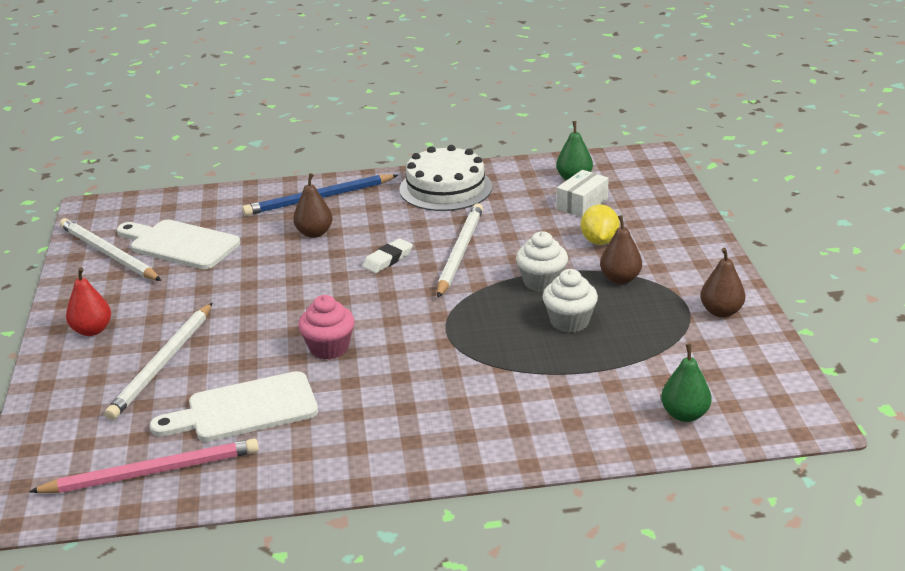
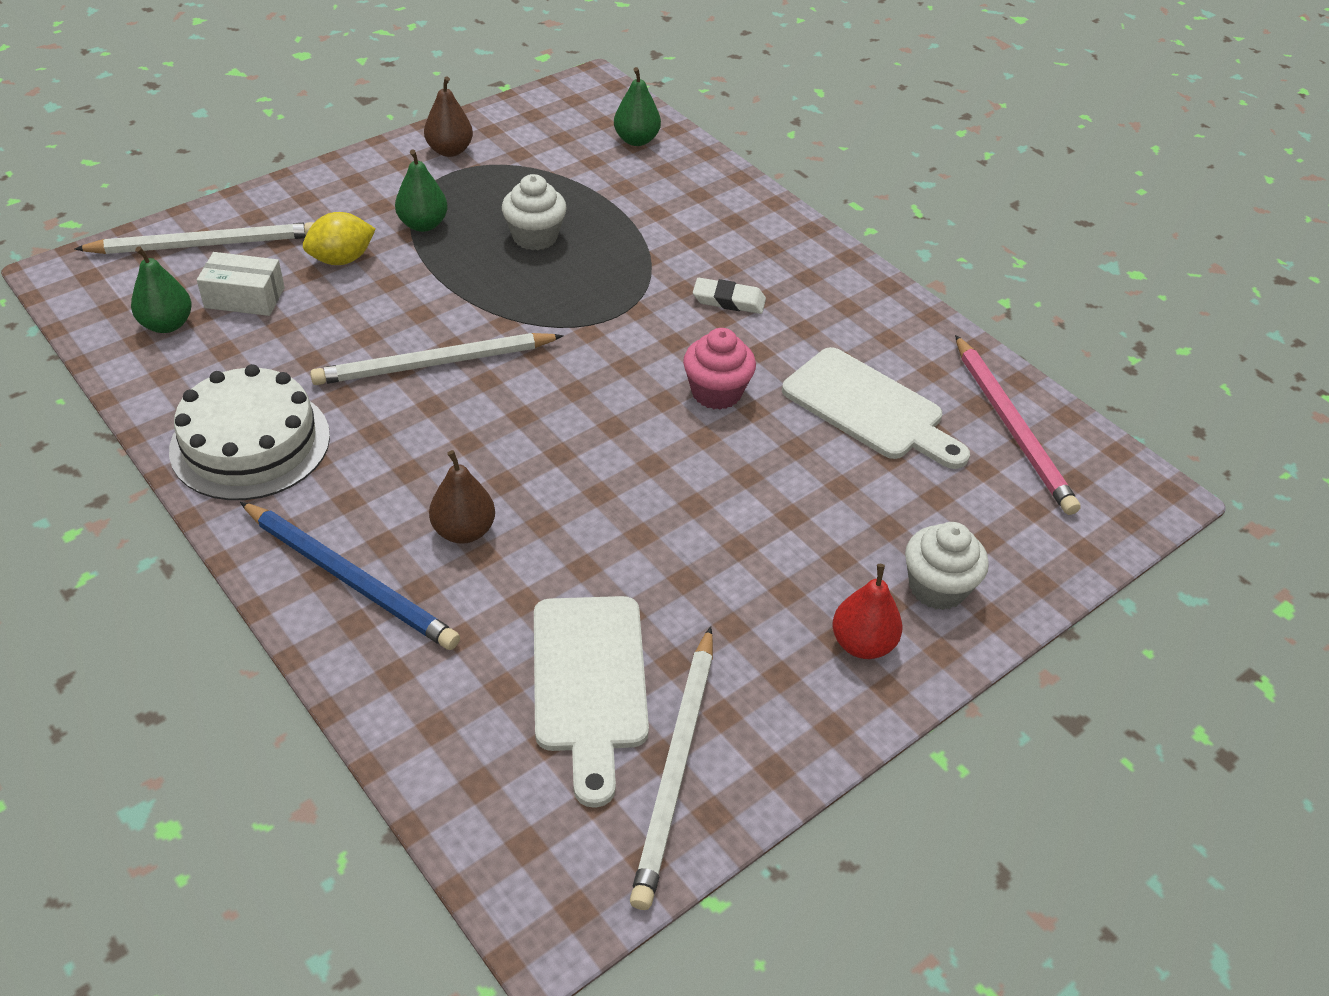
camera: 125 degrees left, 15 degrees up
(152, 472) = (1012, 427): pink pencil -> pink pencil turned 150 degrees counterclockwise
(162, 364) = (861, 523): white pencil -> white pencil (205, 244)
(388, 259) = (491, 422): white eraser -> white eraser (728, 300)
(541, 282) = (466, 277): white cupcake -> white cupcake (937, 587)
(620, 279) = (423, 224): brown pear -> green pear

